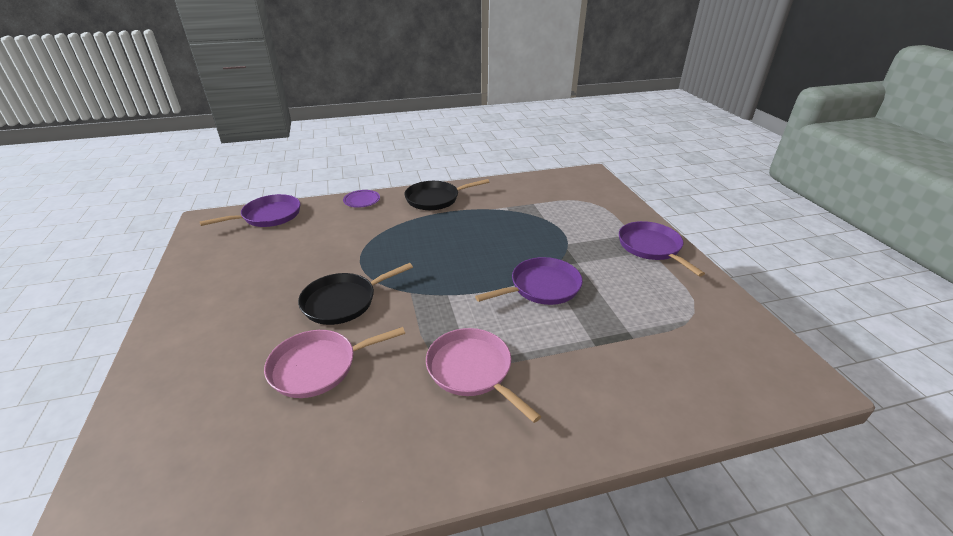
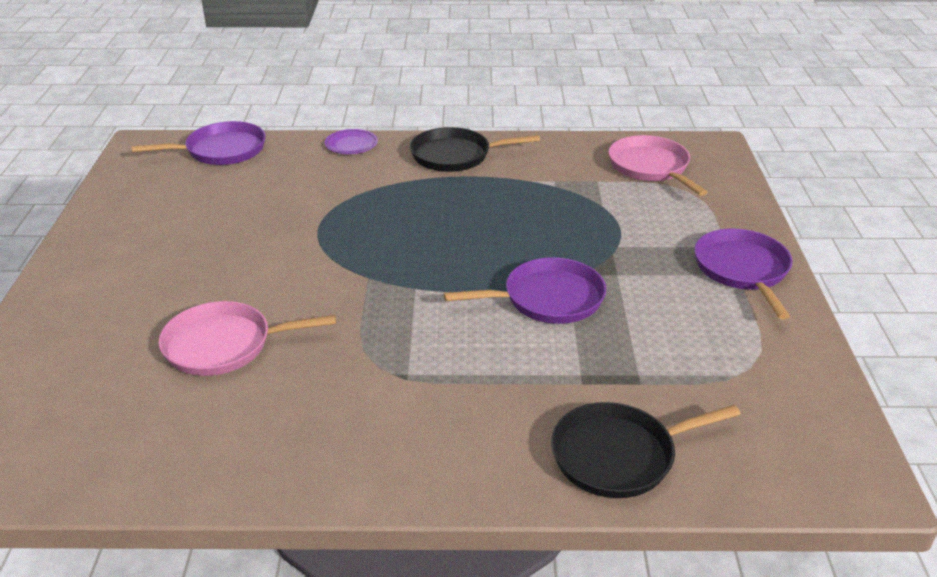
camera: 15 degrees right, 0 degrees up
(343, 301) = (279, 275): black pan -> black pan (618, 455)
(472, 370) = (406, 382): pink pan -> pink pan (650, 167)

